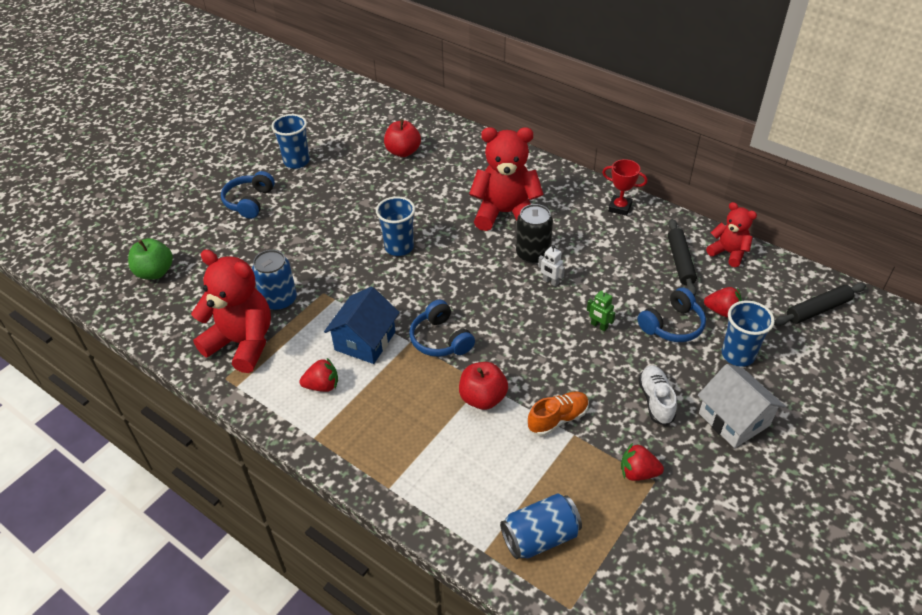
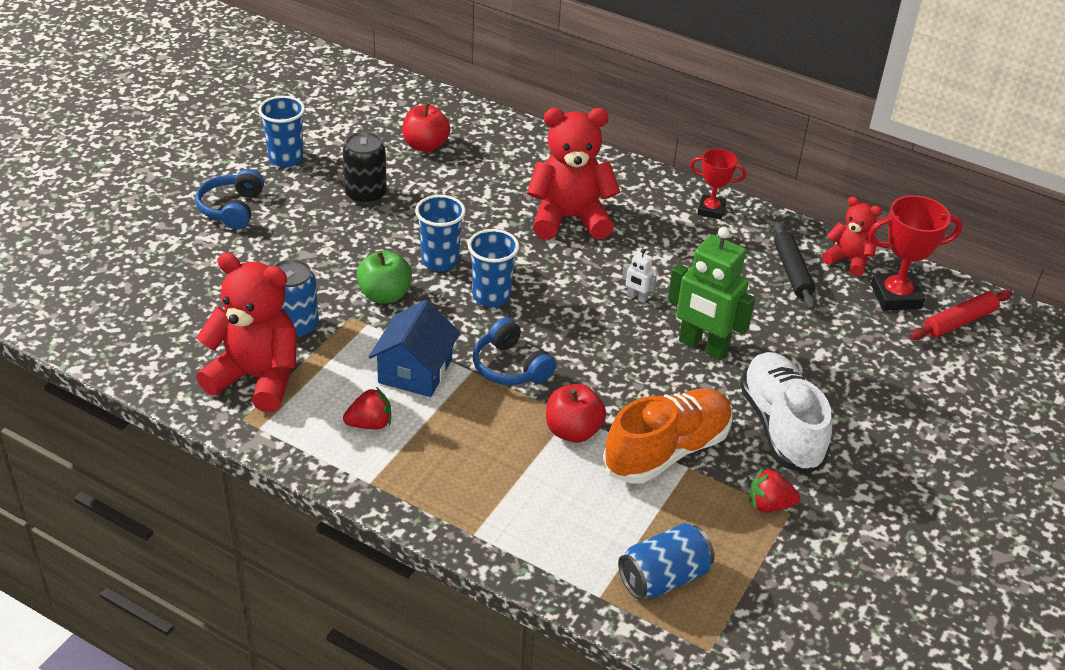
camera: 10 degrees left, 5 degrees down
(155, 272) = (122, 297): green apple -> green apple (384, 295)
(533, 254) = (610, 266): black can -> black can (366, 195)
(558, 419) = (667, 451): orange shoe -> orange shoe, size x1.81
(599, 326) = (703, 346): green robot -> green robot, size x2.32
(656, 400) = (781, 427): white shoe -> white shoe, size x1.81
(672, 325) = (791, 343): blue headphones -> none
(722, 311) = (847, 326): red strawberry -> none
(734, 419) = (874, 444): white house -> none
(738, 355) = (871, 374): blue cup -> blue cup (491, 296)
(765, 285) = (896, 296): none -> red trophy
(817, 309) = (959, 322): black rolling pin -> red rolling pin

